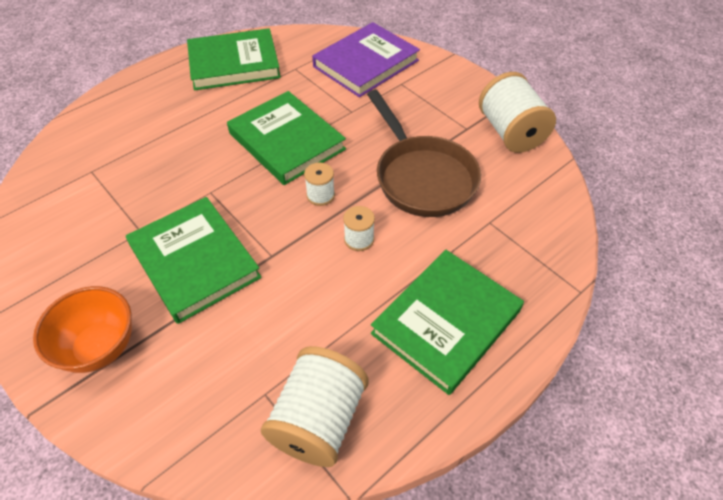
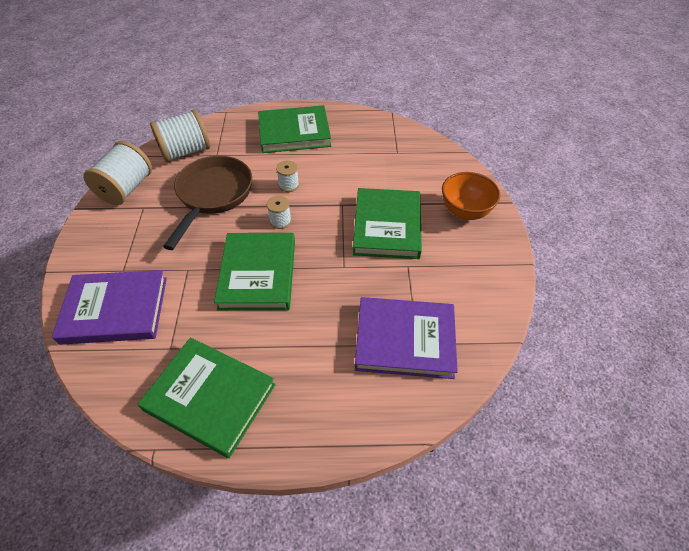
camera: 140 degrees left, 0 degrees up
(105, 167) = (405, 340): none -> purple book
(318, 419) = (382, 134): white spool -> white spool (185, 151)

